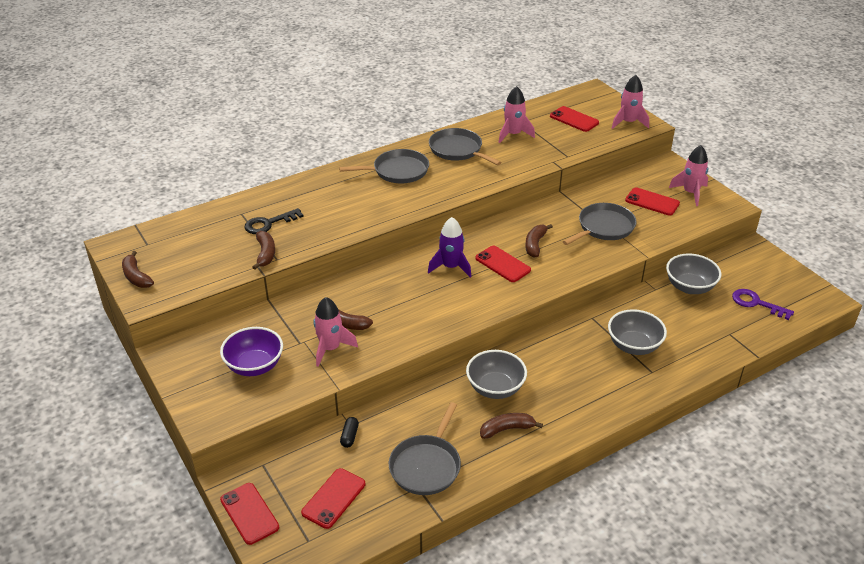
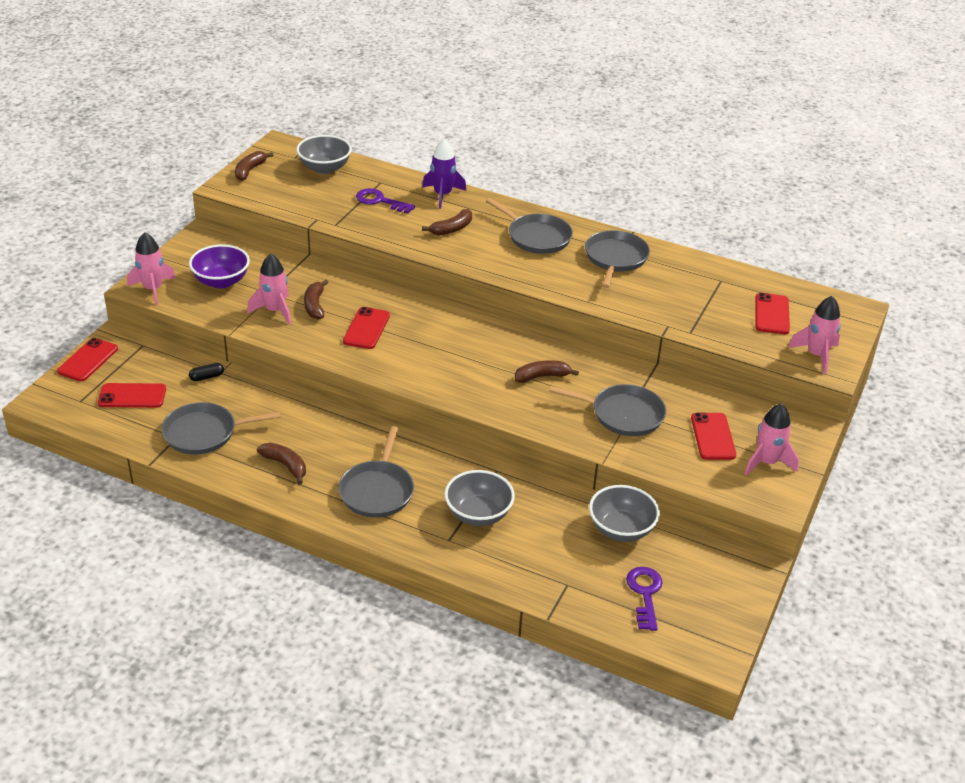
camera: 55 degrees right, 0 degrees up
(265, 254) = (336, 216): brown banana -> brown banana (451, 229)
(269, 224) = (380, 201): black key -> purple key
(451, 267) = (451, 336): purple rocket -> purple rocket (443, 195)
(495, 388) = (334, 439): grey bowl -> grey bowl (324, 168)
(503, 264) = (488, 366): red phone -> red phone (366, 328)
(513, 134) = (688, 283): pink rocket -> pink rocket (153, 289)
(573, 388) = (377, 491): none -> grey pan

